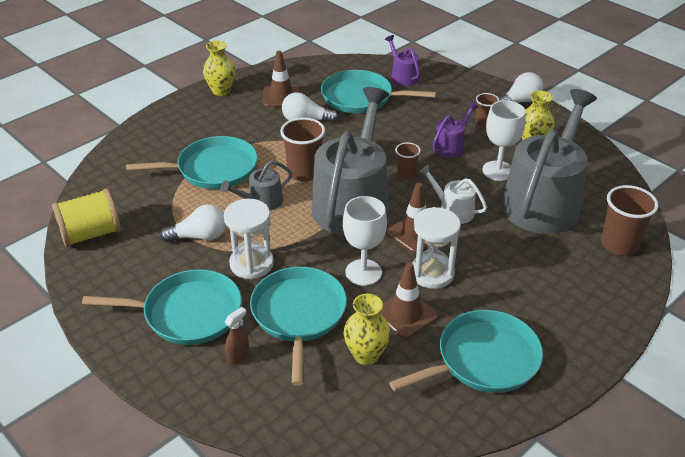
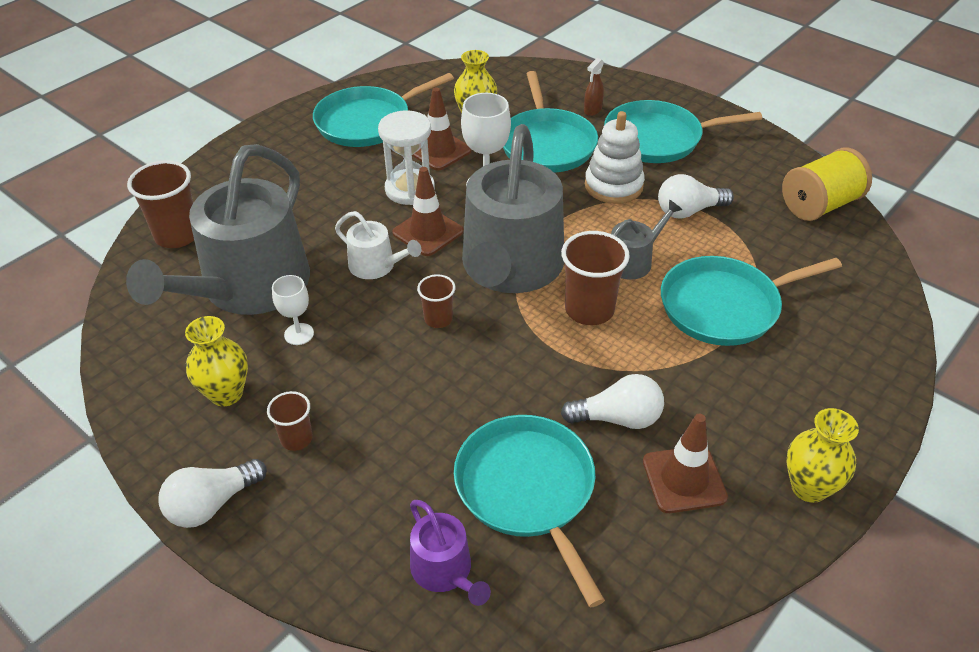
camera: 175 degrees right, 5 degrees up
(251, 264) = (613, 186): white hourglass -> white stacking toy
(361, 97) = (527, 490): turquoise pan -> turquoise pan turned 120 degrees counterclockwise
(451, 146) = (364, 378): purple watering can -> none
(498, 171) = (299, 334): white goblet -> white goblet, size x0.61

